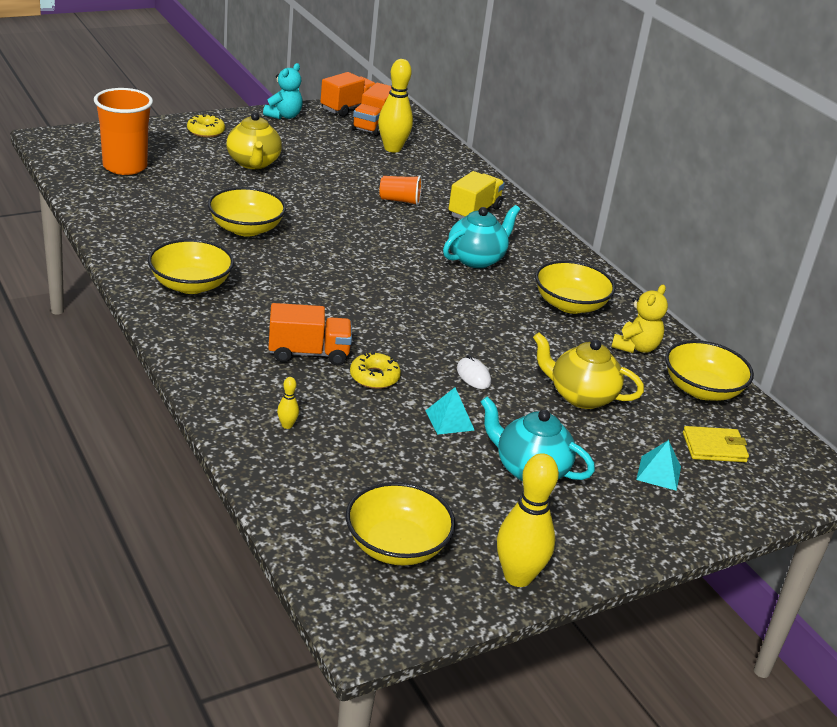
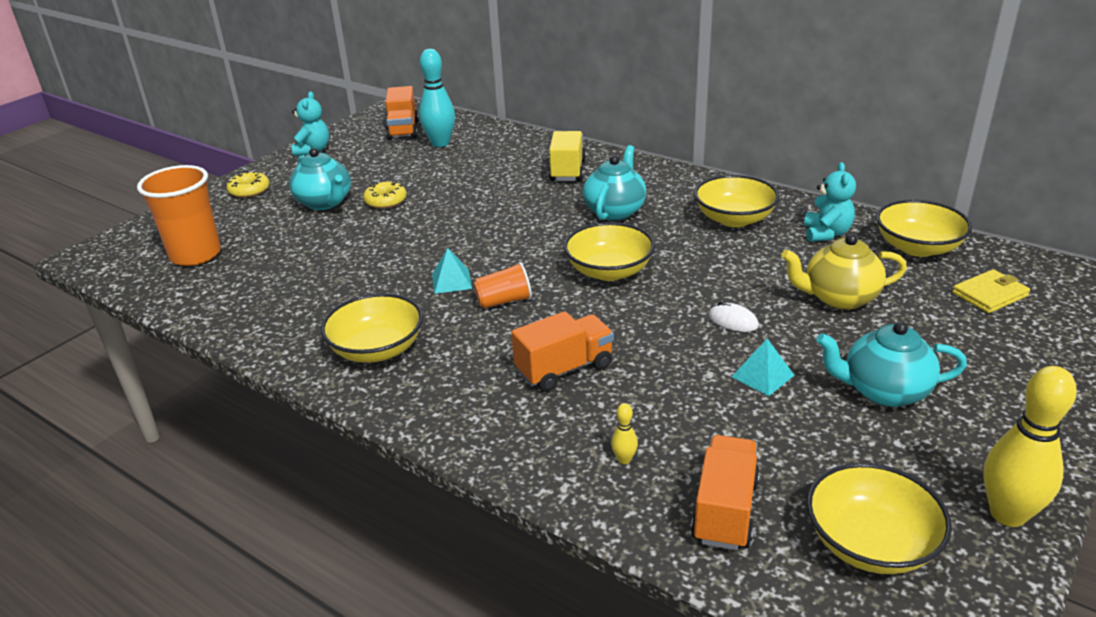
camera: 20 degrees left, 0 degrees up
(246, 228) = (378, 268): yellow bowl -> yellow bowl (609, 271)
(253, 163) = (325, 203): yellow teapot -> turquoise teapot
(347, 108) = (365, 123): orange truck -> orange truck (725, 510)
(374, 377) = (650, 364): yellow donut -> yellow donut (385, 201)
(392, 148) = (440, 143): yellow bowling pin -> turquoise bowling pin
(400, 200) = (494, 186): orange cup -> orange cup (504, 301)
(636, 347) = (826, 233): yellow teddy bear -> turquoise teddy bear
(659, 473) = (981, 340): turquoise pyramid -> turquoise pyramid (451, 281)

